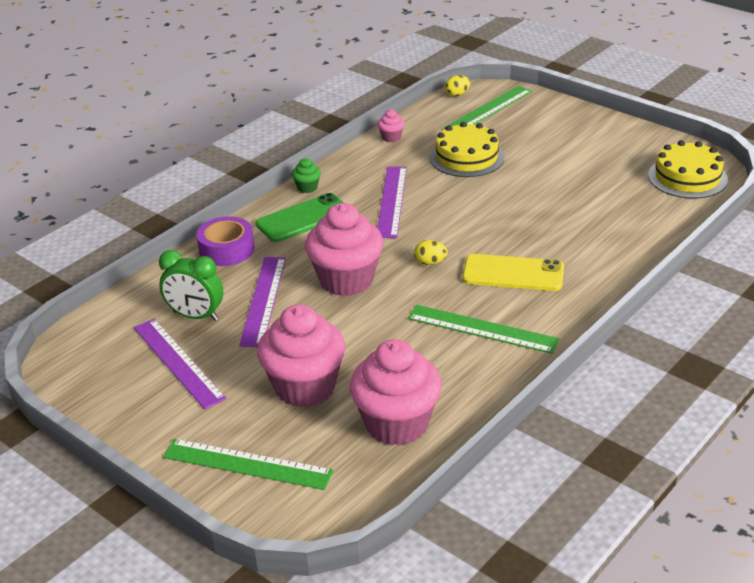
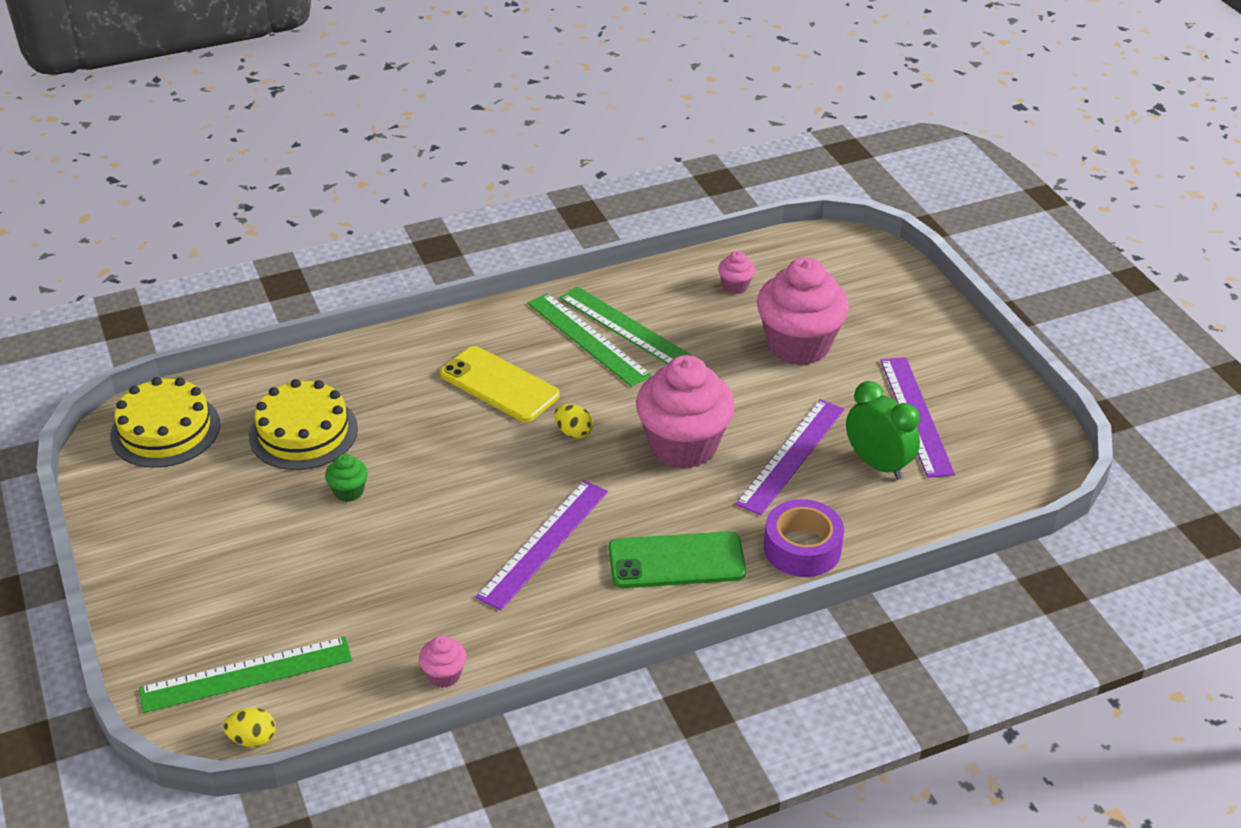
camera: 155 degrees left, 5 degrees up
(247, 464) = (884, 299): green ruler -> green ruler (626, 328)
(307, 188) = (637, 618): green cupcake -> green cupcake (349, 491)
(397, 424) = (735, 286): pink cupcake -> pink cupcake, size x0.42
(467, 157) = (379, 582): yellow cake -> yellow cake (303, 432)

